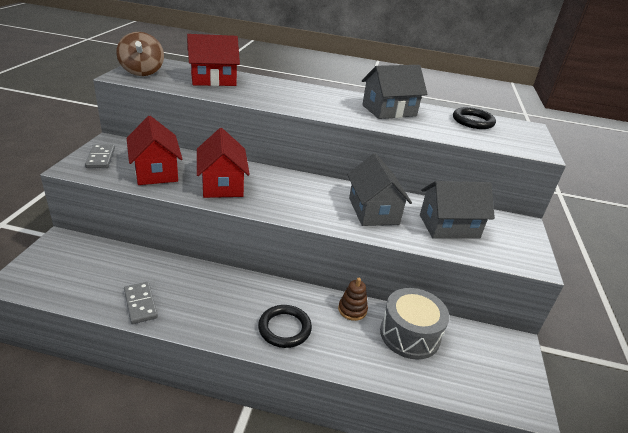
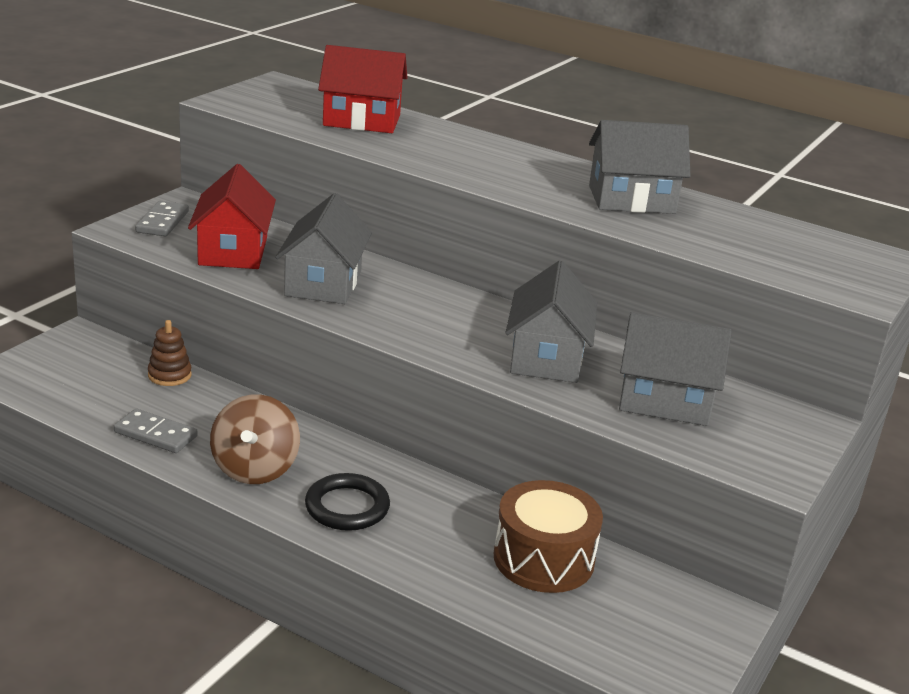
camera: 20 degrees right, 5 degrees down
(140, 304) = (156, 434): grey domino -> grey domino turned 60 degrees counterclockwise
(142, 72) = (257, 98): brown spinning top -> brown spinning top (255, 469)
(222, 184) = (323, 283): red house -> grey house
(352, 310) = (469, 508): brown stacking toy -> brown stacking toy (169, 375)
(409, 334) = (543, 559): grey drum -> brown drum
(473, 121) = (779, 234): black ring -> none

